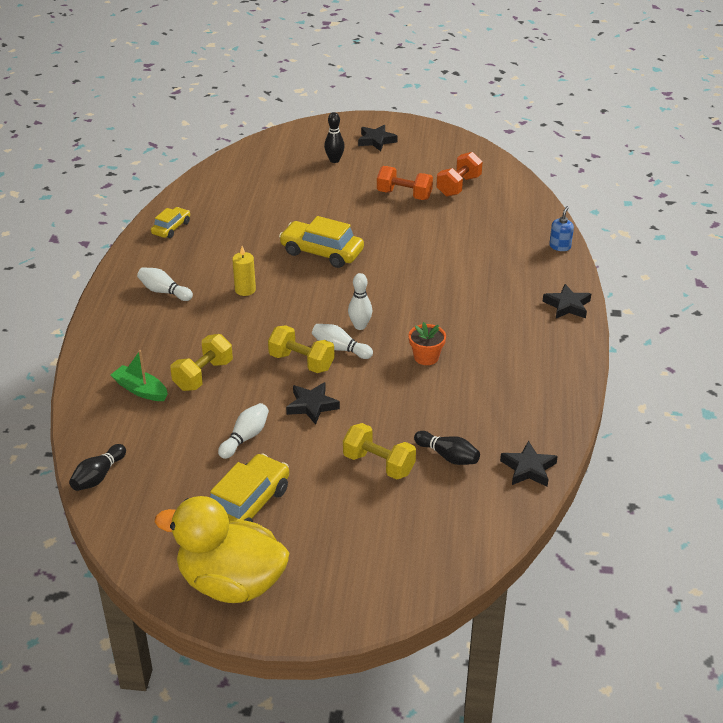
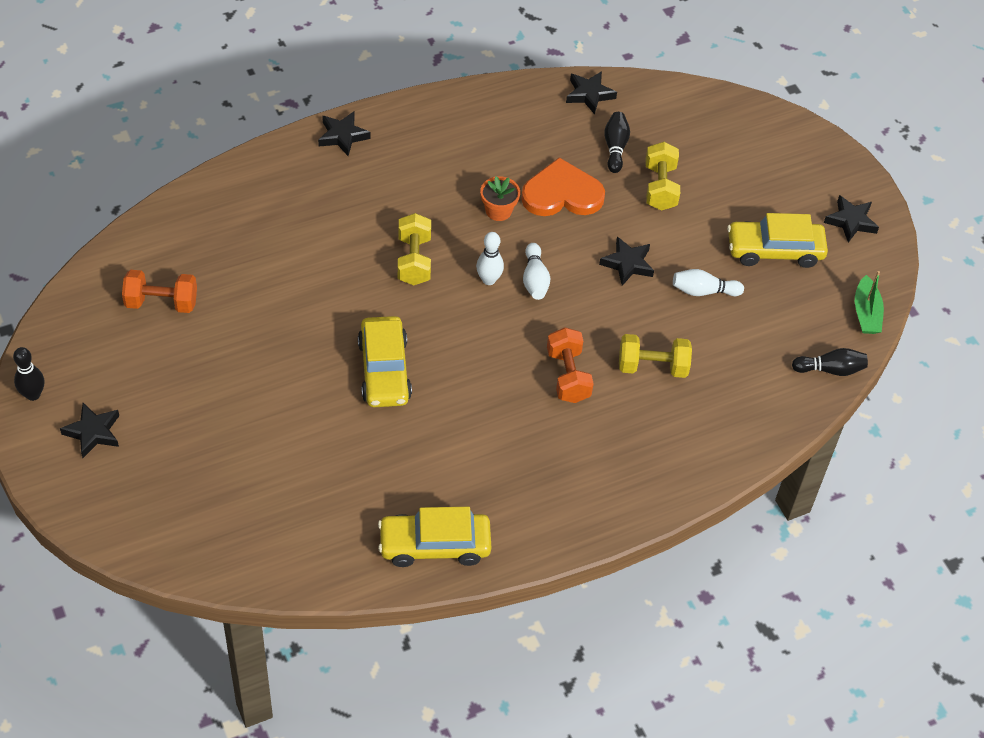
camera: 125 degrees left, 15 degrees up
(140, 390) = (710, 405): green boat -> green boat (866, 313)
(164, 292) = (555, 477): white bowling pin -> none
(171, 228) = (434, 545): yellow car -> yellow car, size x1.72
(231, 583) = (851, 221): yellow duck -> black star
(245, 290) = (499, 405): yellow candle -> none
(301, 362) = (575, 300): yellow dumbbell -> yellow dumbbell (414, 260)
(334, 160) = (171, 455): black bowling pin -> black bowling pin (33, 394)
(404, 195) = (214, 346): orange dumbbell -> orange dumbbell (568, 376)
(417, 400) = (562, 194): none -> orange heart
(560, 246) = (237, 173): blue soap dispenser -> none

